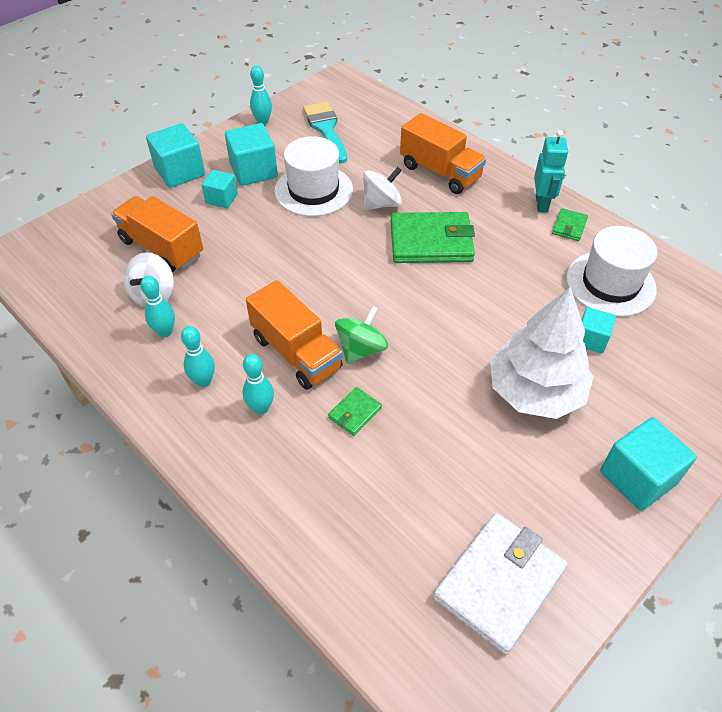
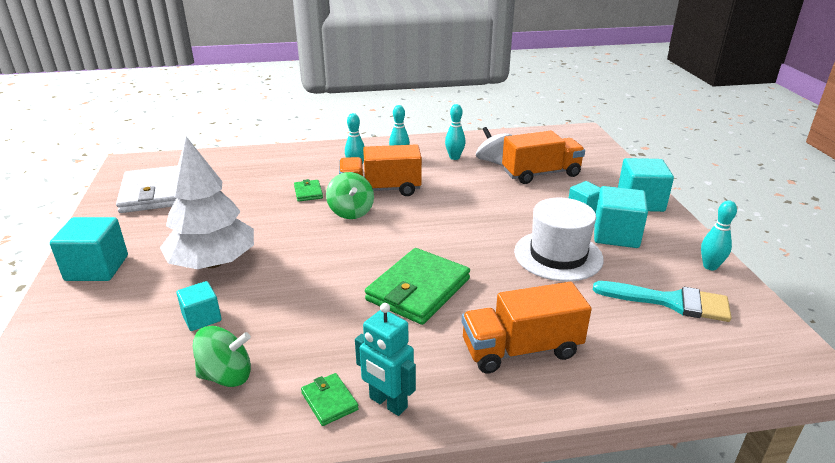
camera: 125 degrees right, 20 degrees down
(381, 204) = (502, 285): white spinning top -> none
(610, 283) = (226, 375): white hat -> green spinning top

